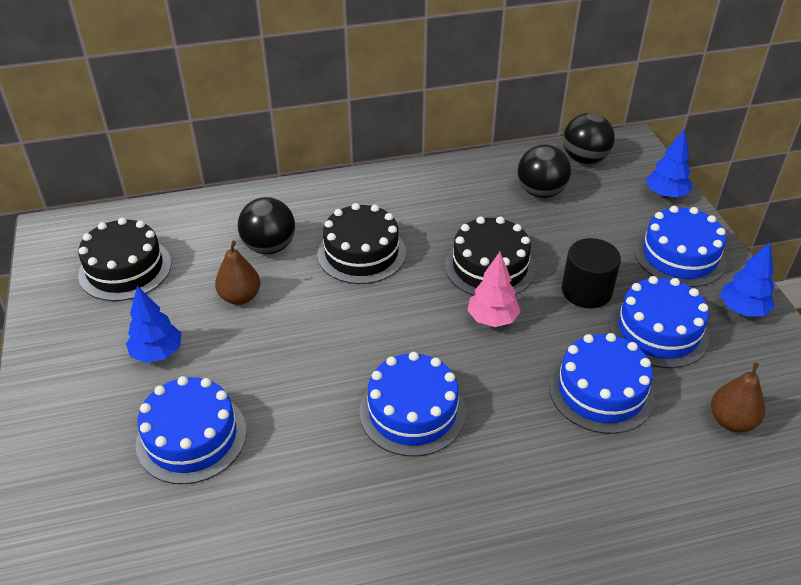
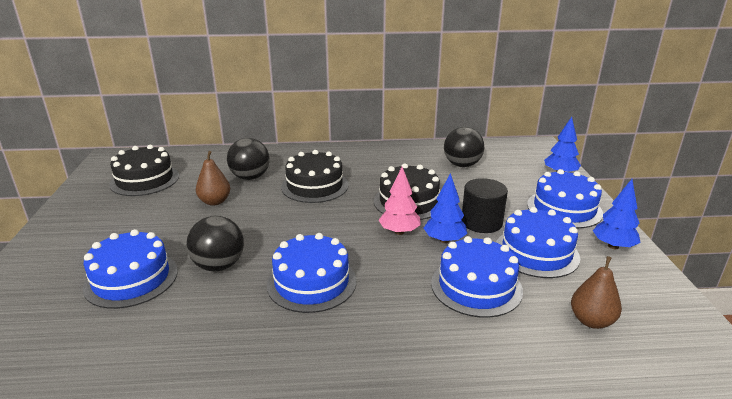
camera: 10 degrees right, 15 degrees down
(157, 353) = (138, 226): blue tree -> blue tree (444, 240)
(584, 159) = (500, 150): black ball -> black ball (219, 265)

